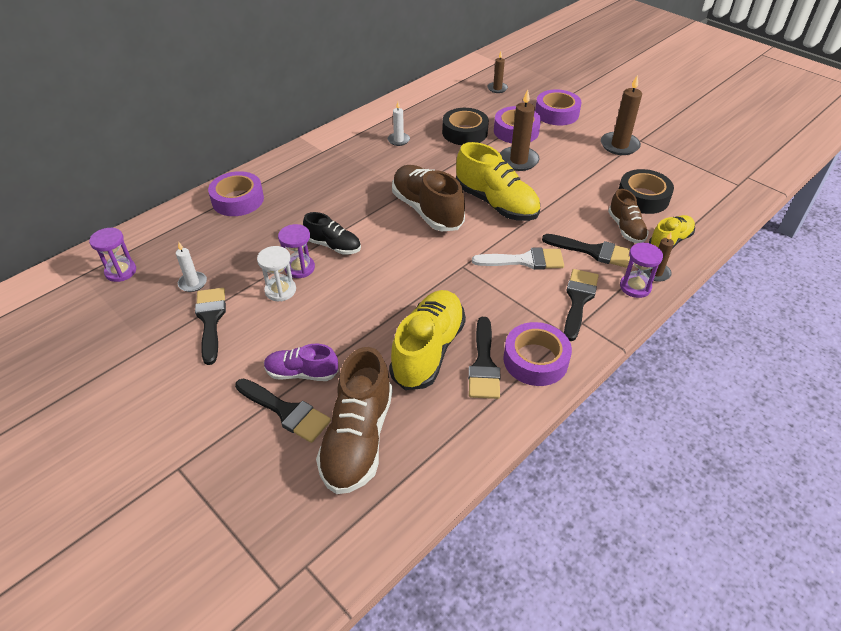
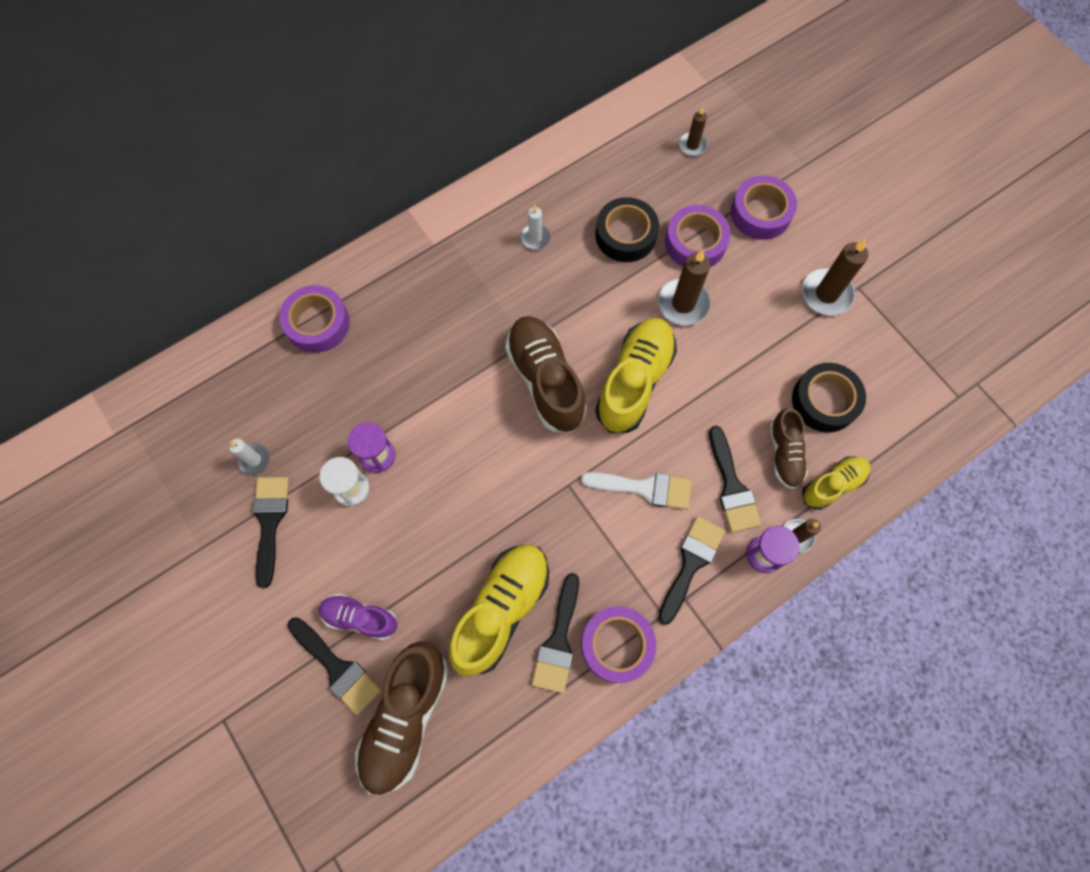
camera: 10 degrees right, 25 degrees up
(121, 271) = (175, 427): purple hourglass -> none
(333, 246) = (422, 424): black shoe -> none
(496, 203) = (634, 381): yellow shoe -> yellow shoe turned 120 degrees counterclockwise
(593, 251) = (732, 487): black brush -> black brush turned 45 degrees clockwise

